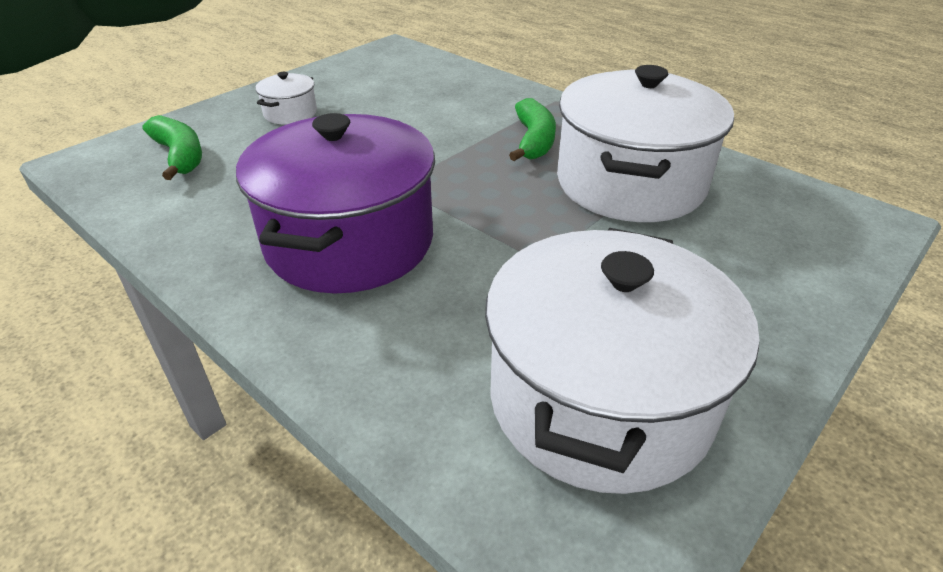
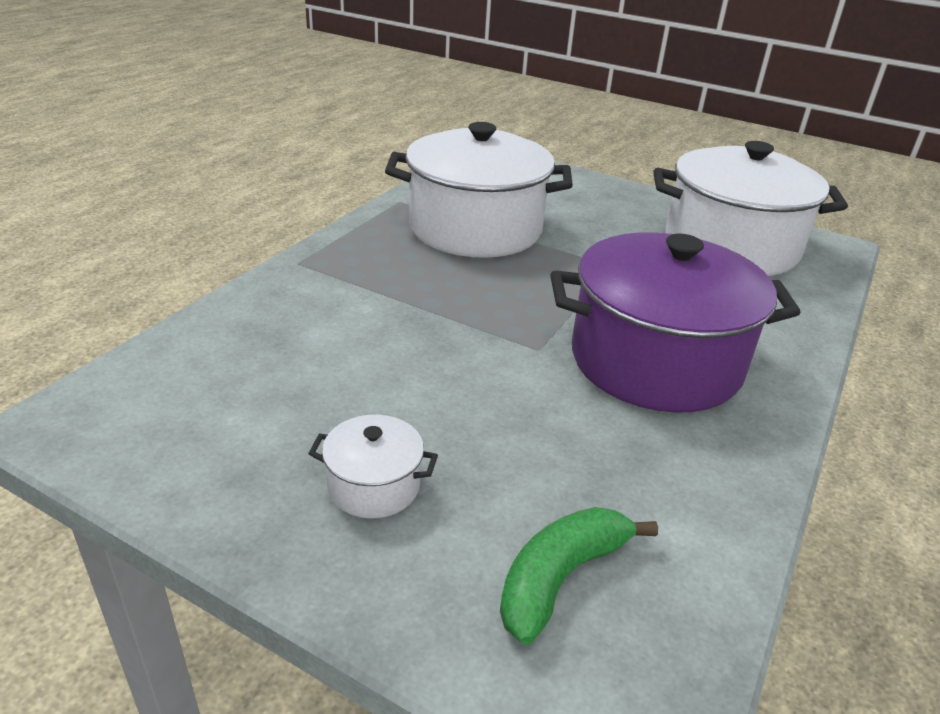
camera: 105 degrees left, 5 degrees down
(534, 141) = (408, 273): green banana -> none

